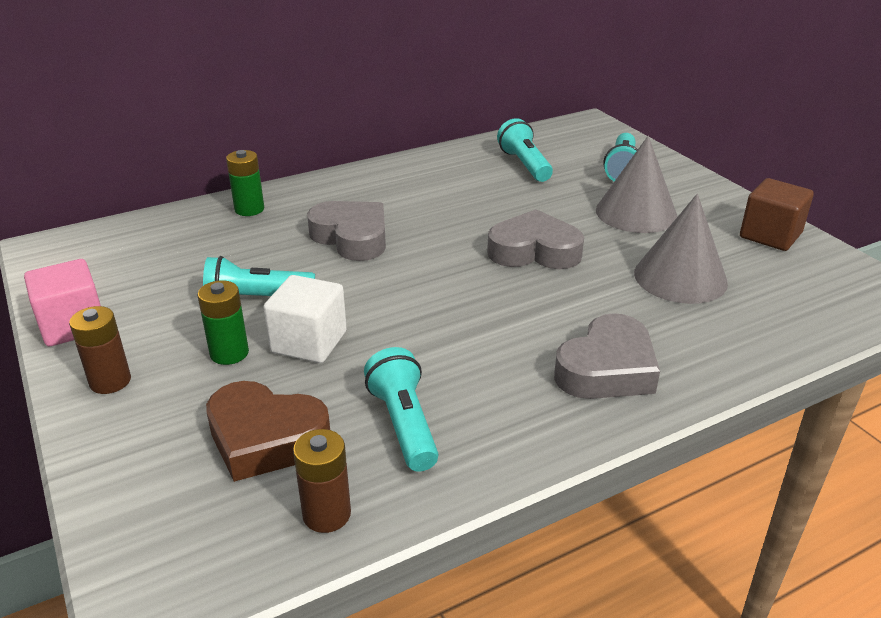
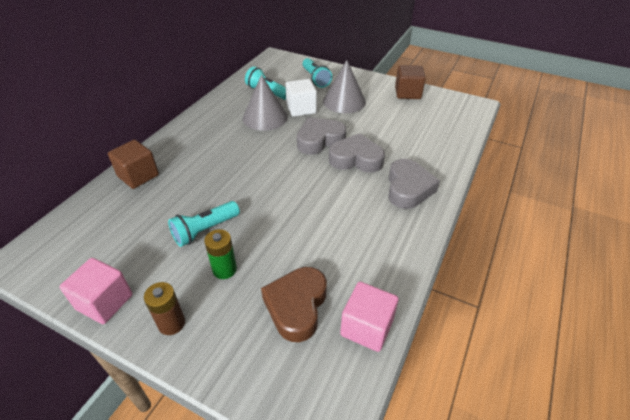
camera: 35 degrees left, 10 degrees up
(249, 209) = (138, 176): green battery -> brown cube
(266, 438) = (296, 306): brown heart -> brown heart turned 120 degrees clockwise
(309, 342) = (261, 241): white cube -> white cube (301, 109)
(326, 514) = (366, 327): brown battery -> pink cube
(352, 237) = (219, 169): grey heart -> grey heart (356, 159)
(404, 424) = (353, 261): turquoise flashlight -> none
(680, 277) = (393, 129): grey cone -> grey cone (265, 117)

